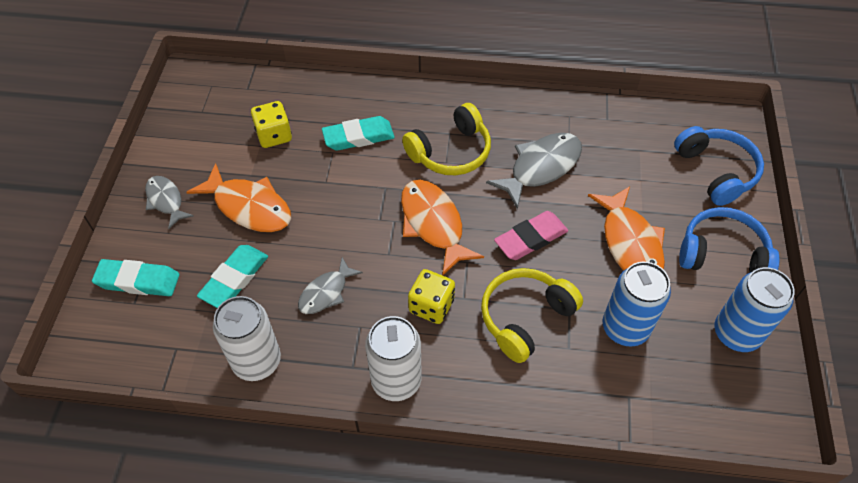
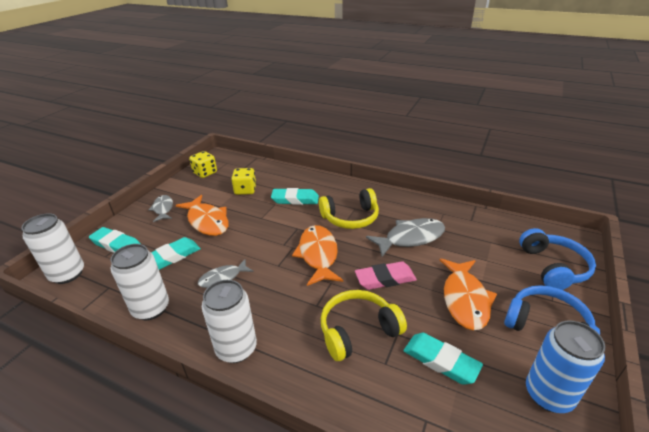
camera: 20 degrees right, 20 degrees down
(99, 346) = (67, 274): none -> white can
(431, 306) = (290, 304): yellow dice -> yellow dice (205, 173)
(625, 328) = (440, 361): blue can -> turquoise eraser

